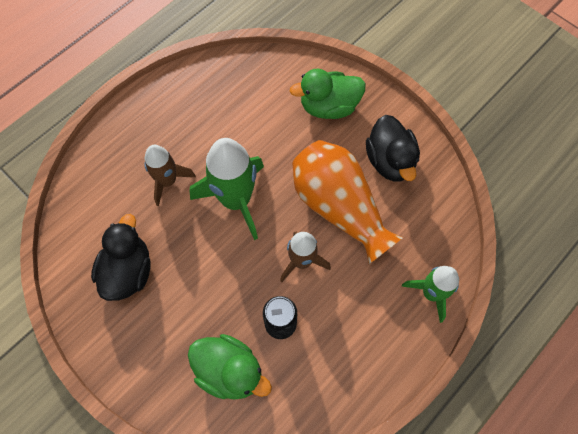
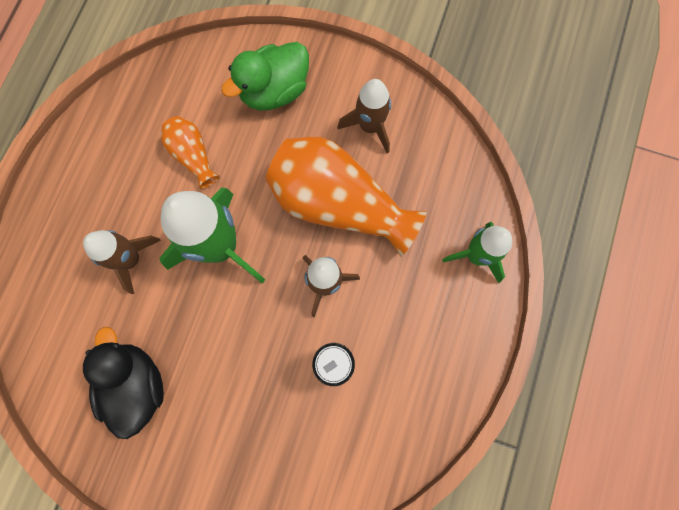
camera: 25 degrees left, 10 degrees up
(230, 371) = (303, 440): green duck -> none
(247, 128) = (193, 156): none -> orange vase
(390, 161) = (370, 126): black duck -> brown rocket

